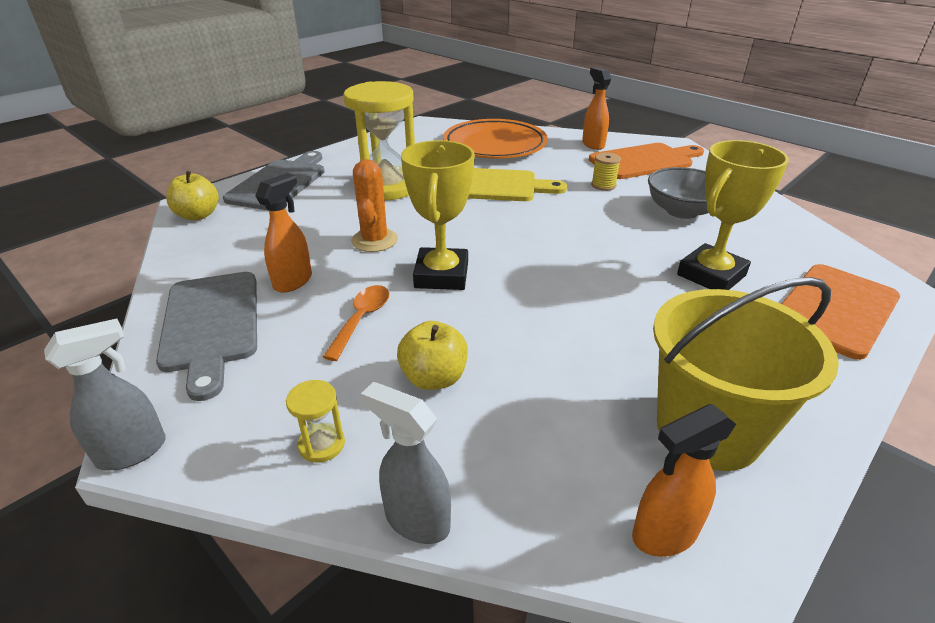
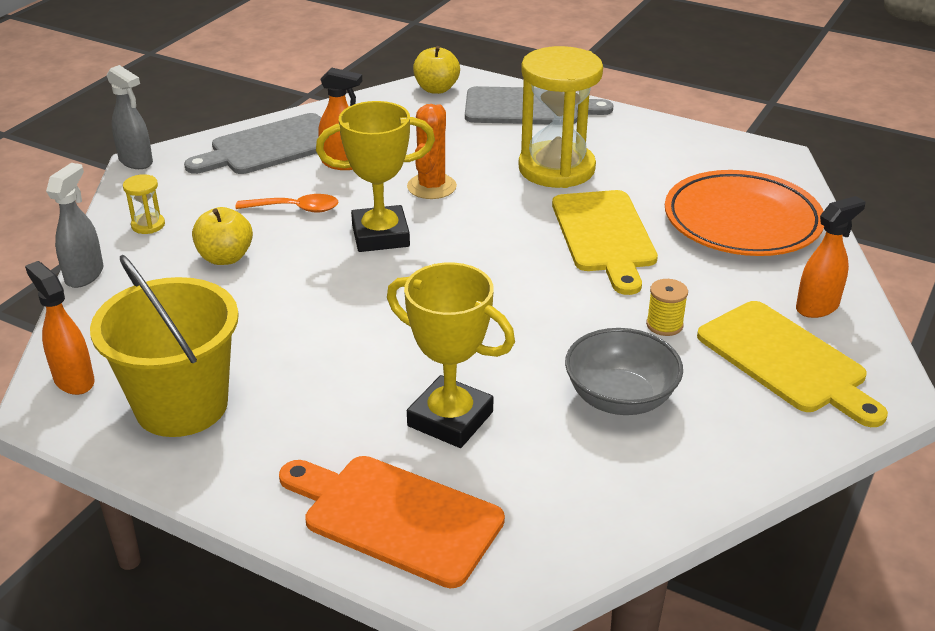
camera: 75 degrees right, 0 degrees up
(374, 240) = (431, 187): orange cactus -> orange cactus turned 60 degrees counterclockwise
(644, 161) = (786, 361): orange cutting board -> yellow cutting board

